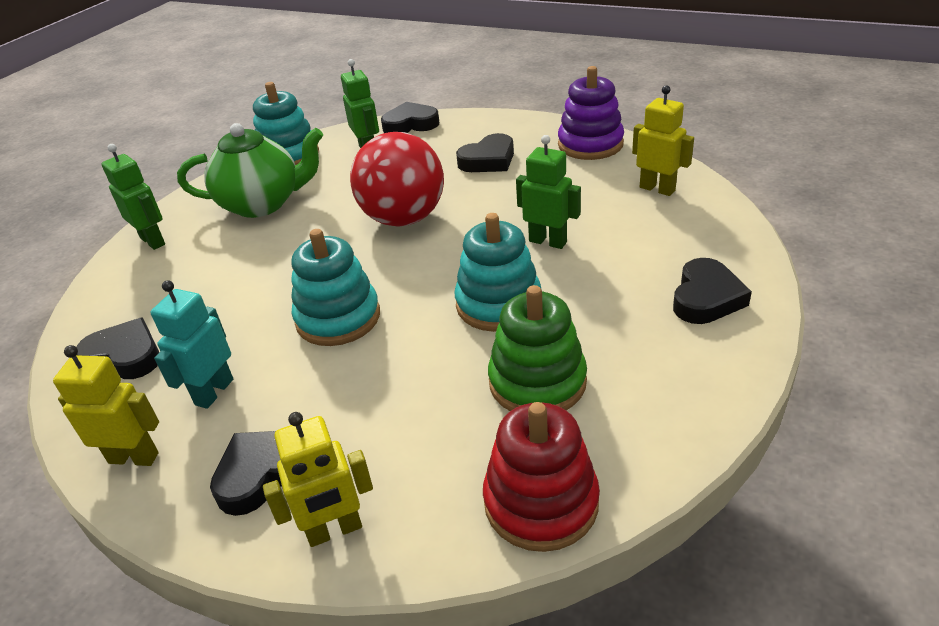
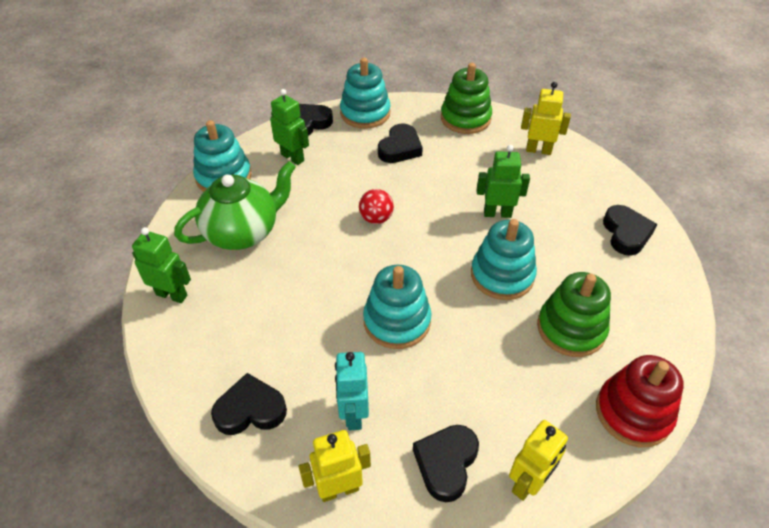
camera: 30 degrees left, 10 degrees up
(404, 218) = (376, 218): red ball -> red ball, size x0.47
(478, 124) = (365, 113): none -> turquoise stacking toy
(590, 144) = (465, 118): purple stacking toy -> green stacking toy

